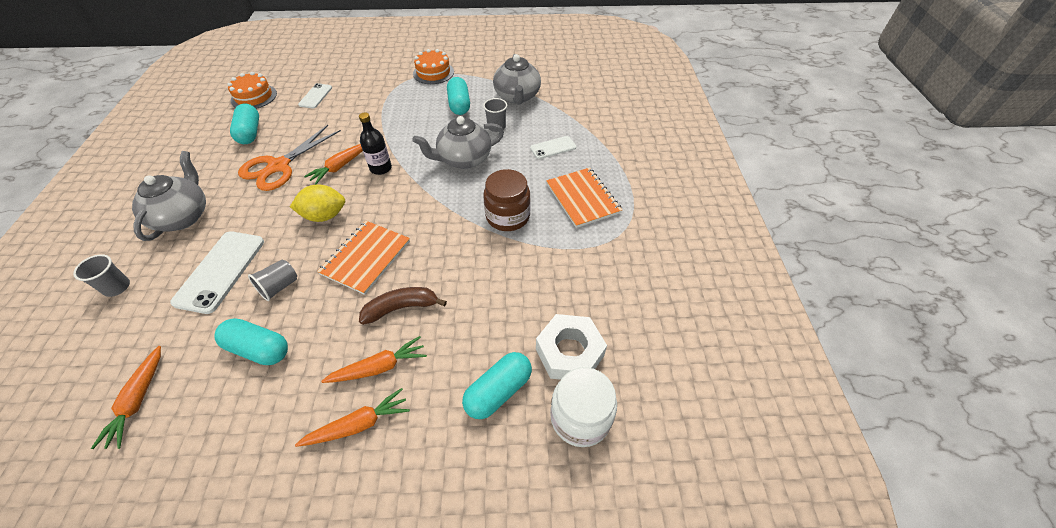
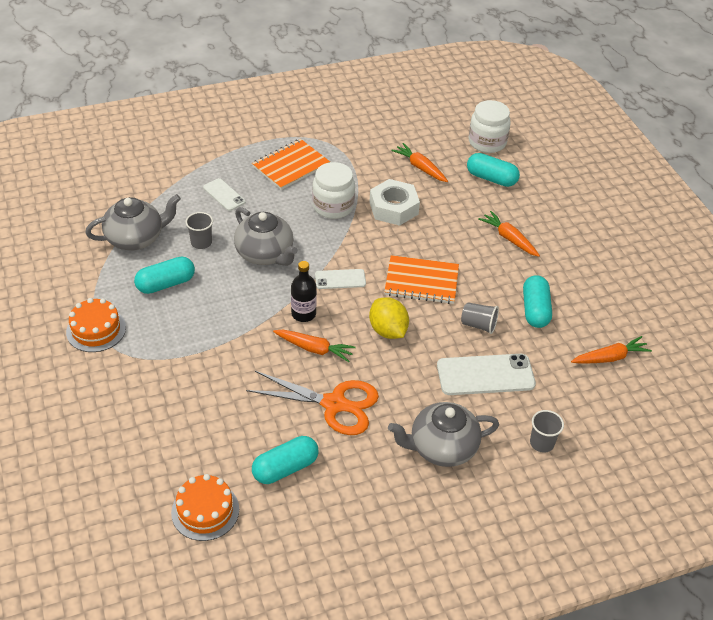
camera: 110 degrees left, 5 degrees down
(315, 96) = (184, 436): white phone -> white phone (340, 279)
(359, 424) = (550, 234): orange carrot -> orange carrot (420, 167)
(401, 308) = (457, 243): brown banana -> none
(507, 216) = (333, 206): brown jar -> white jar
(569, 352) = (445, 152): white nut -> white nut (393, 208)

